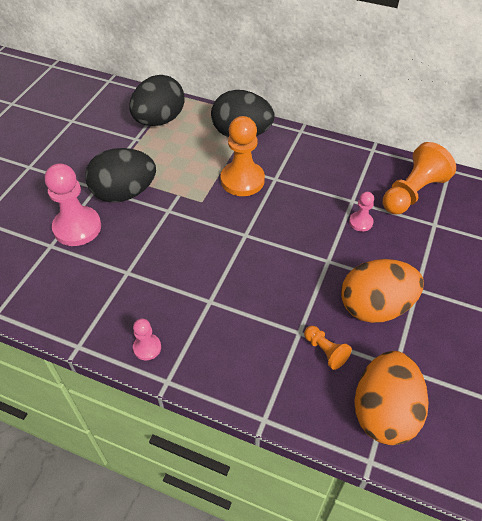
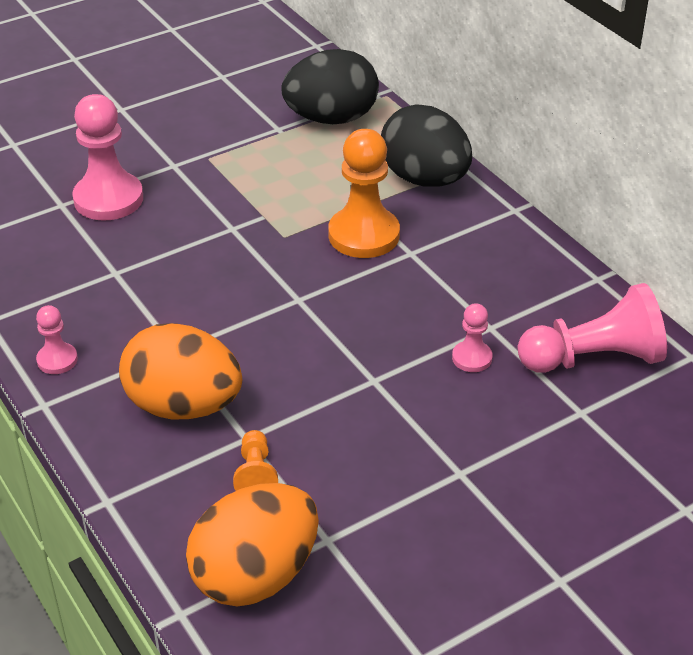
camera: 35 degrees right, 10 degrees down
(124, 193) = (200, 185): black egg -> none
(375, 307) = (376, 462): orange egg -> orange egg (183, 406)
(412, 193) = (594, 358): orange pawn -> pink pawn

